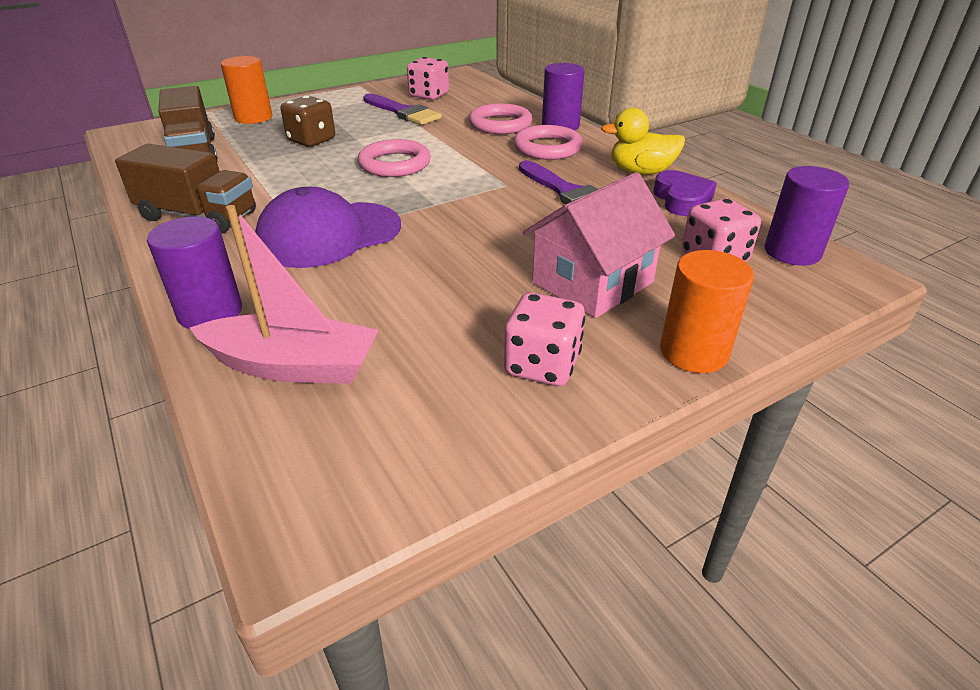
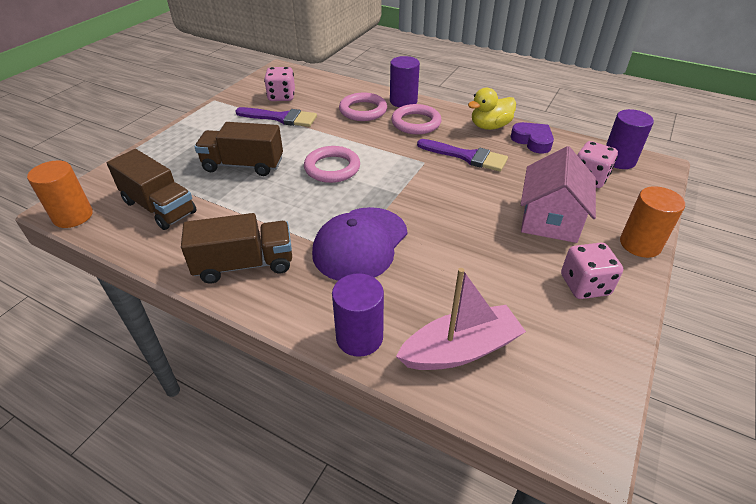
camera: 30 degrees left, 5 degrees up
(253, 118) = (165, 157): orange cylinder -> orange cylinder (73, 216)
(311, 140) = (243, 165): brown dice -> brown truck

